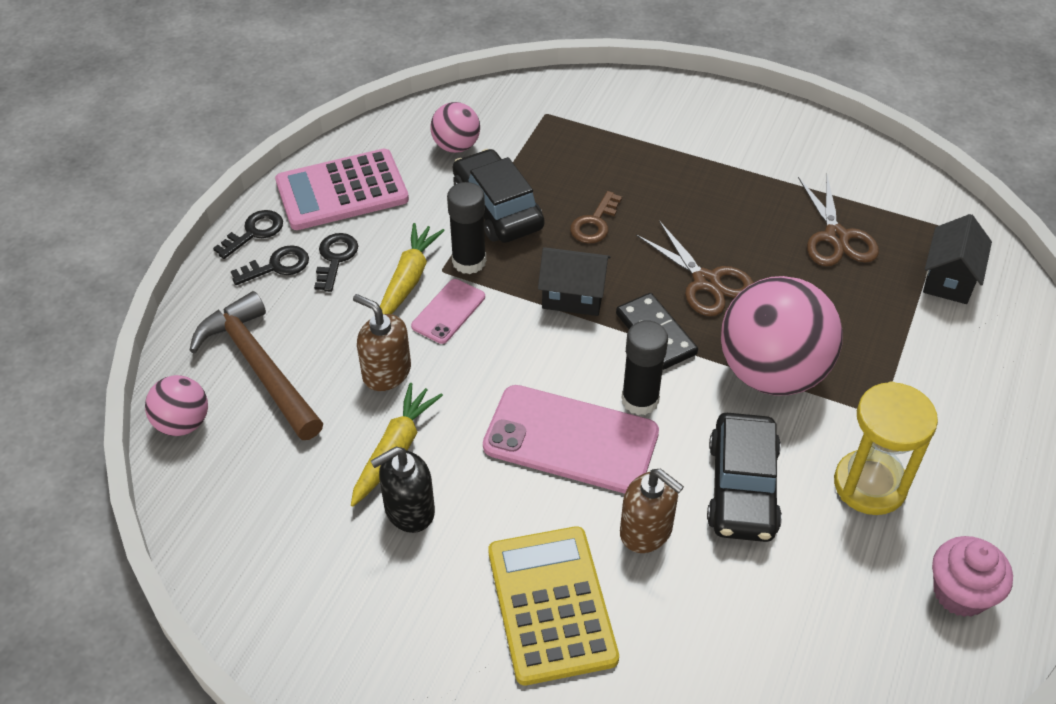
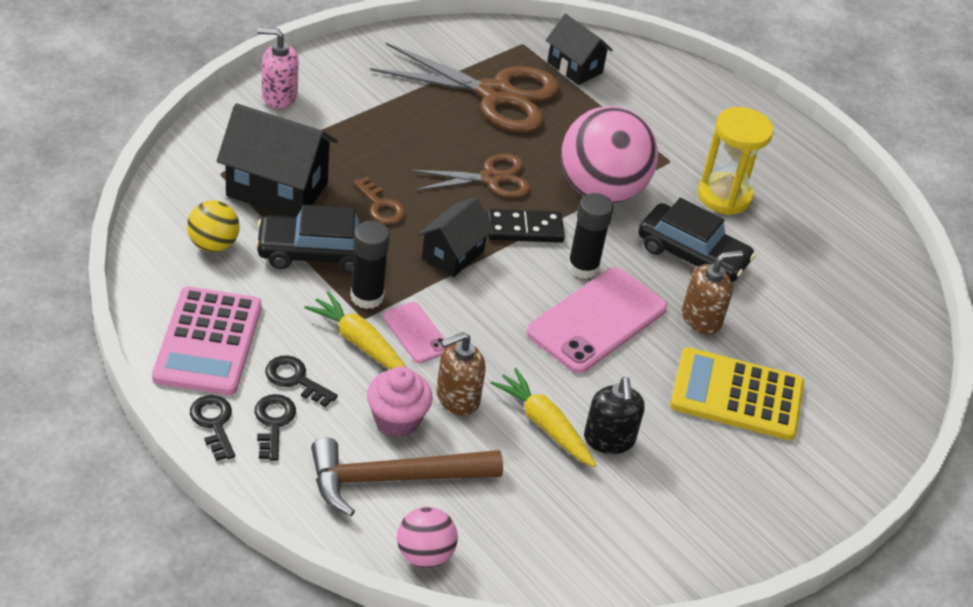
camera: 70 degrees left, 5 degrees down
(456, 146) = (213, 244): pink ball -> yellow ball
(556, 152) = (277, 189): none -> black house
(678, 103) = (279, 96): none -> pink soap dispenser
(836, 237) = (495, 94): brown scissors -> brown scissors, size x1.68
(960, 593) = (825, 202): pink cupcake -> pink cupcake (397, 419)

